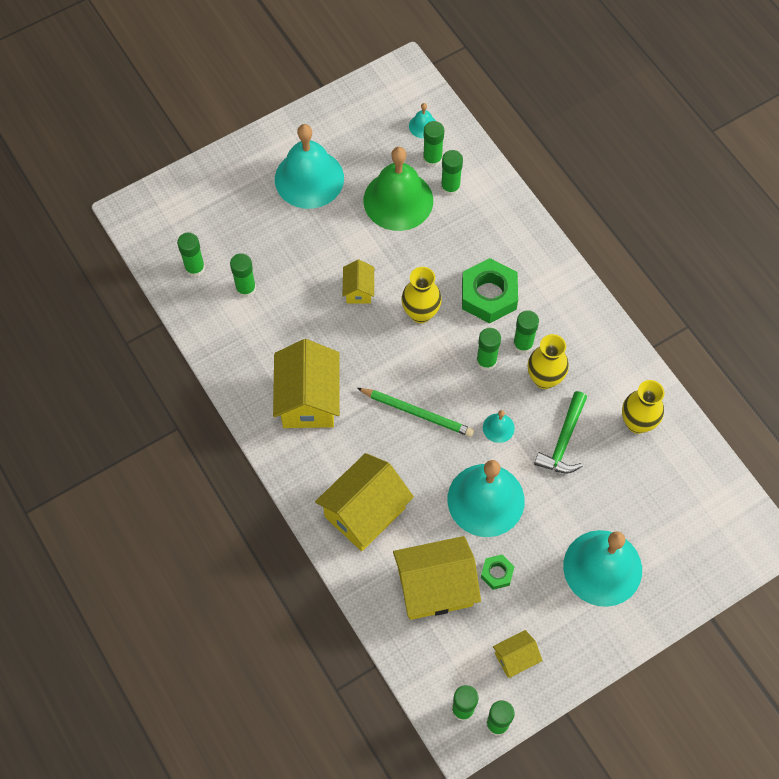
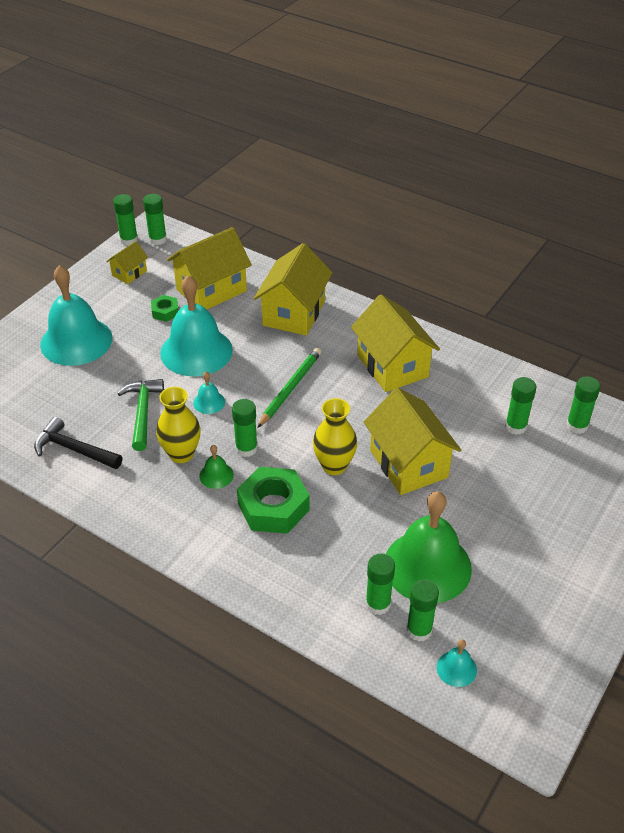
camera: 155 degrees right, 20 degrees down
(309, 178) = (539, 551): turquoise bell -> none
(358, 290) = (408, 464): yellow house -> yellow house, size x1.99
(417, 413) = (290, 388): green pencil -> green pencil turned 120 degrees clockwise
(523, 344) = (216, 475): green glue stick -> green bell
(637, 423) = (74, 449): yellow vase -> black hammer

